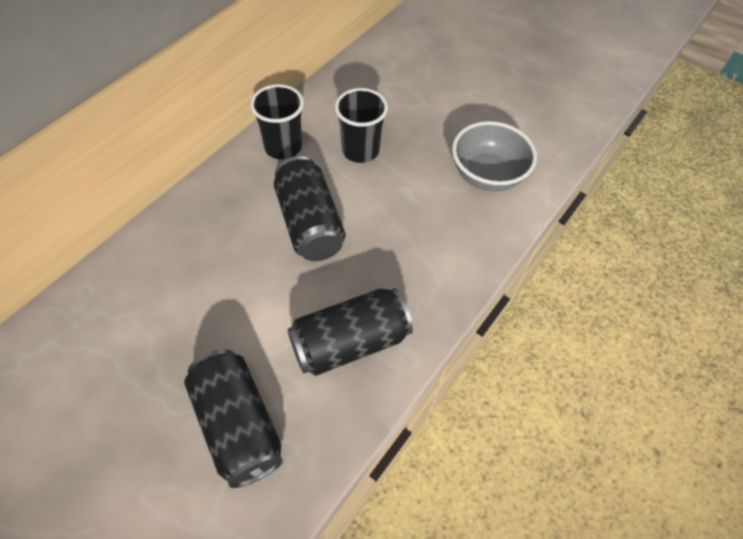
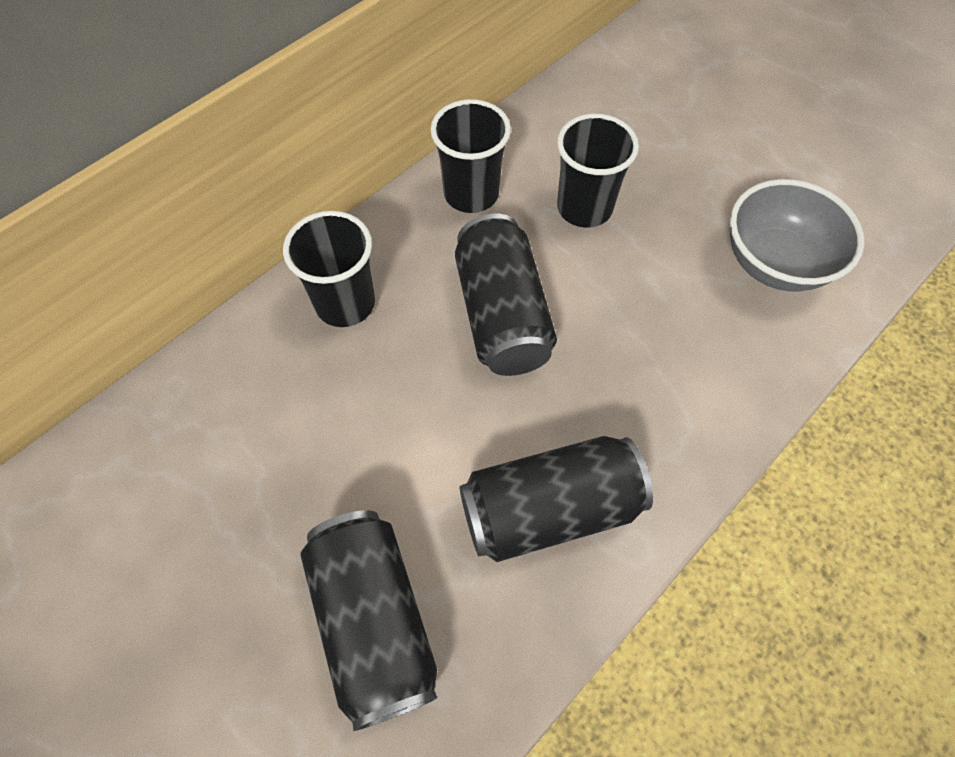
camera: 10 degrees right, 5 degrees up
(201, 225) = (345, 303): none -> black cup

